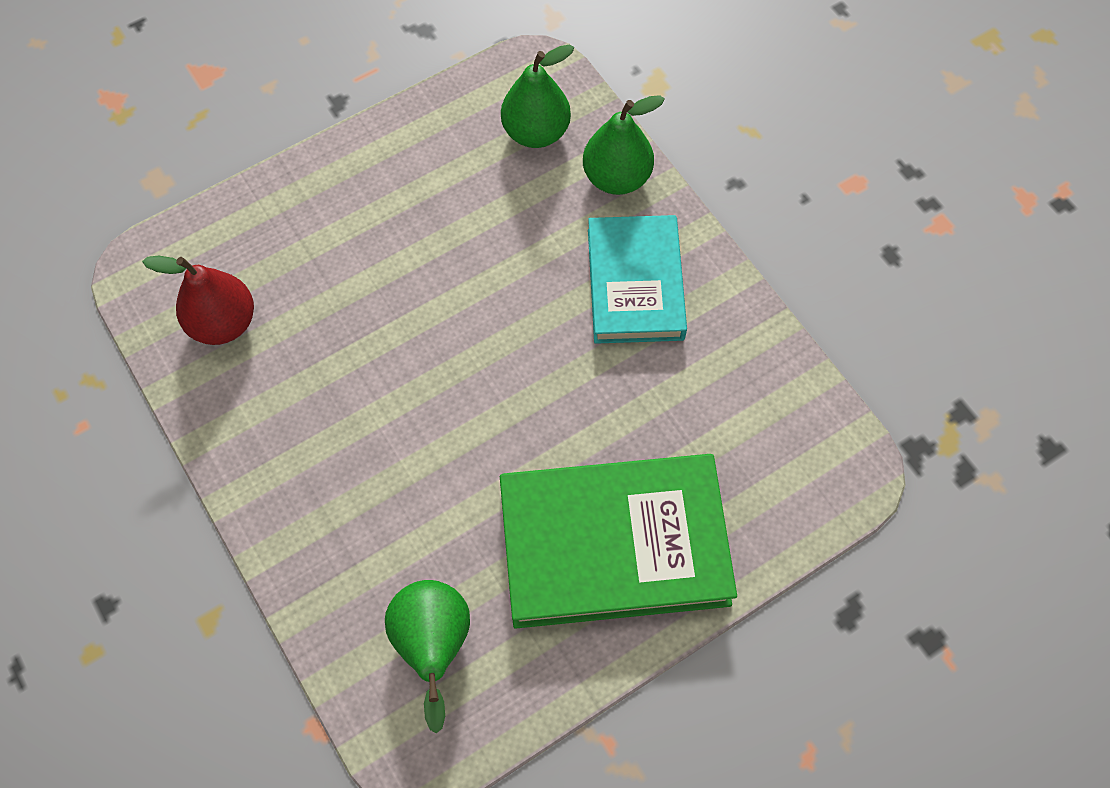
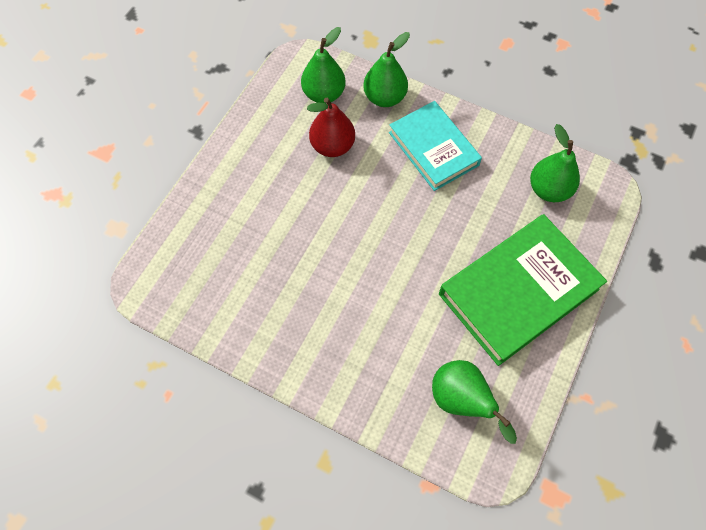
camera: 30 degrees left, 0 degrees up
(223, 323) = (216, 288): red pear -> red pear (332, 146)
(761, 426) = (548, 189): none -> green pear

